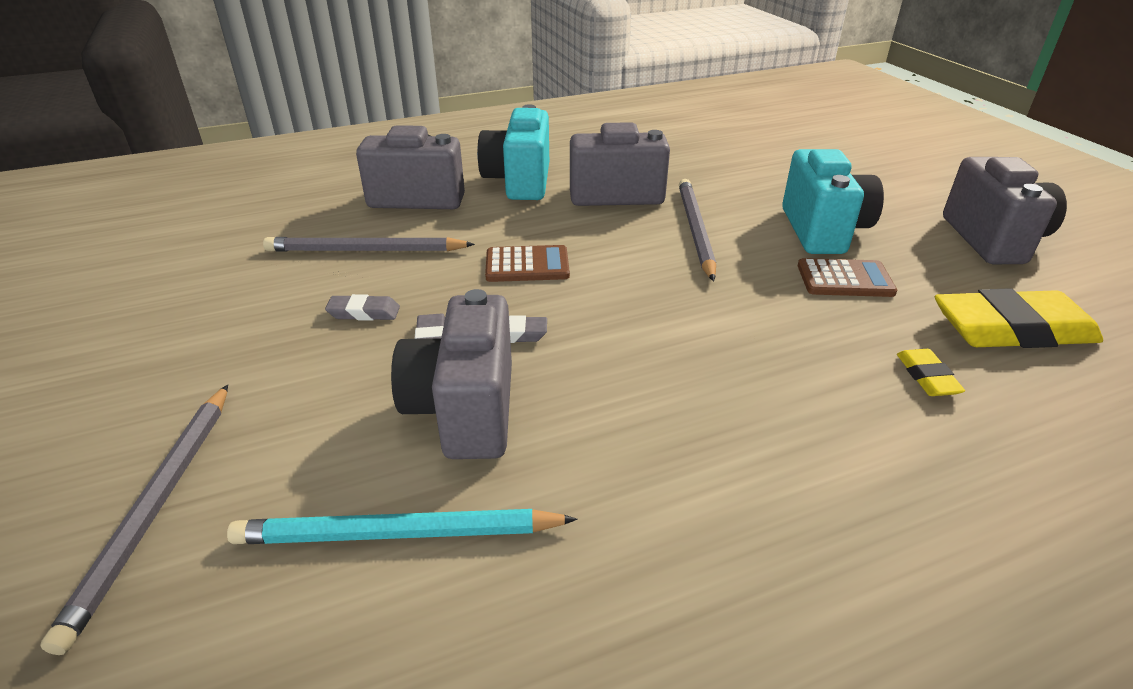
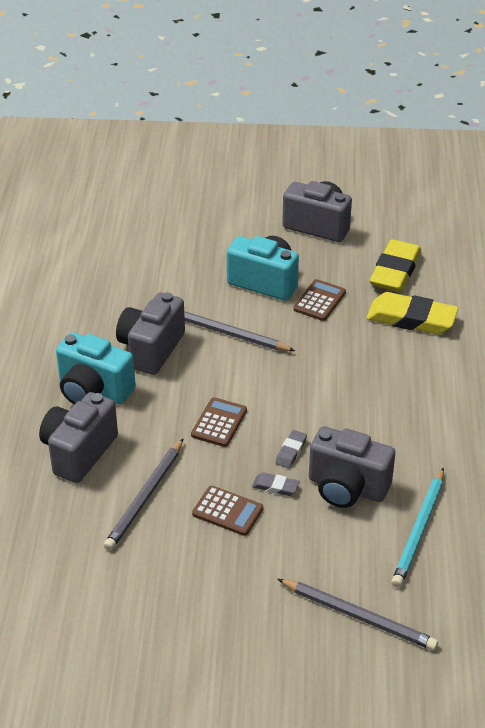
camera: 65 degrees left, 5 degrees up
(364, 312) = (227, 511): grey eraser -> brown calculator
(927, 377) = (411, 319): yellow eraser -> yellow eraser, size x2.18

